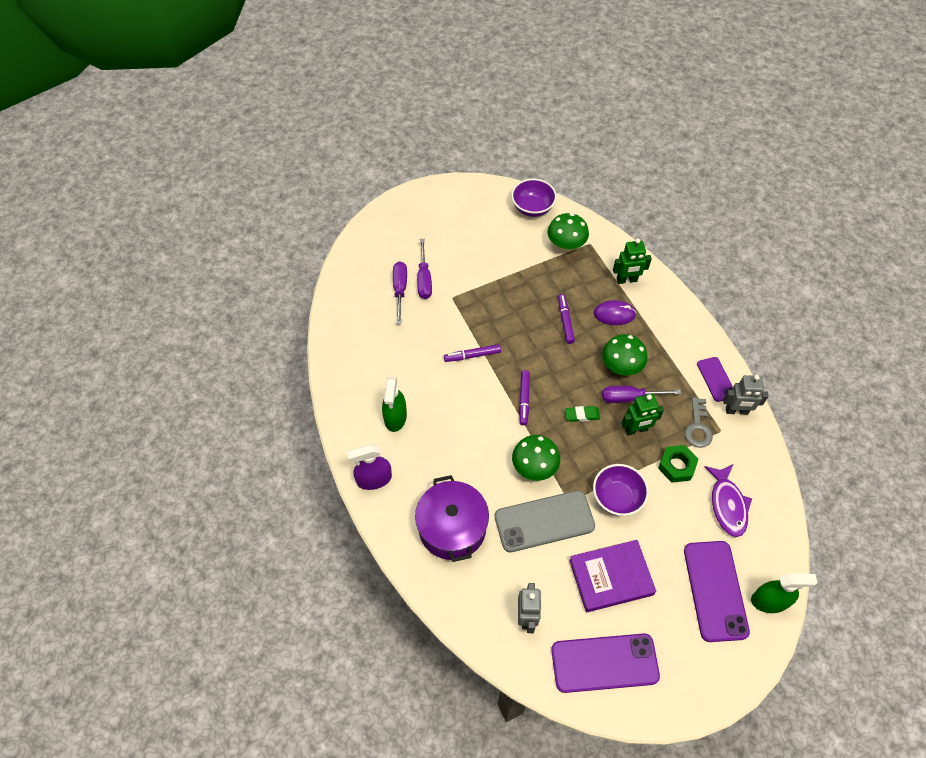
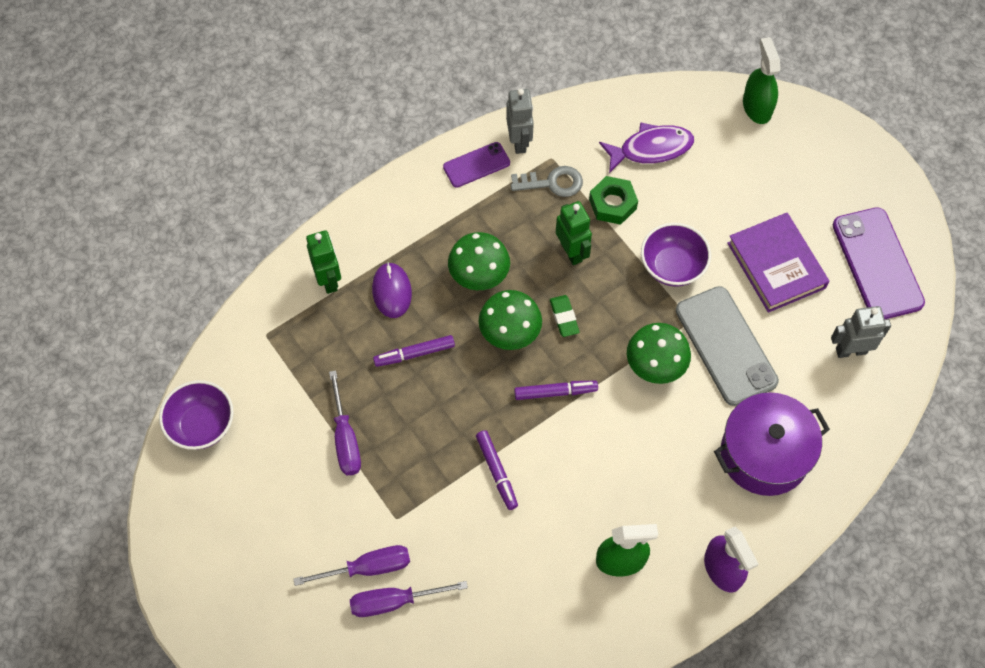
camera: 100 degrees left, 5 degrees up
(566, 245) = (274, 368): green mushroom -> green mushroom (510, 334)
(629, 397) = (525, 262): purple screwdriver -> purple screwdriver (345, 439)
(715, 590) = (760, 159): purple phone -> none

